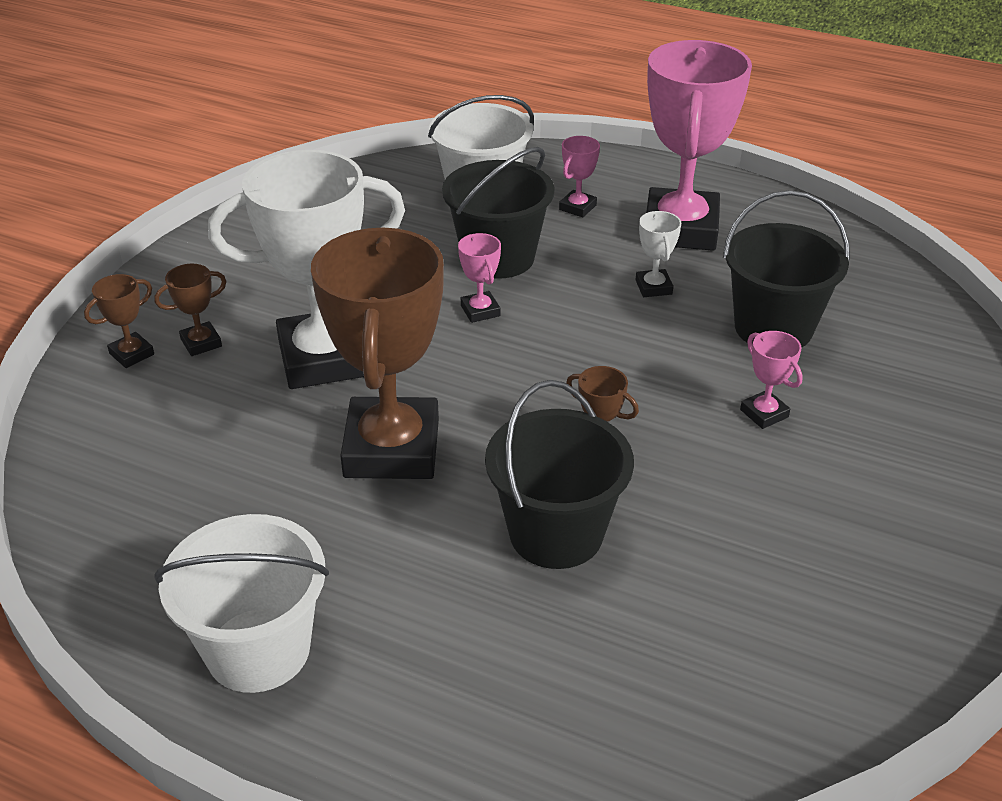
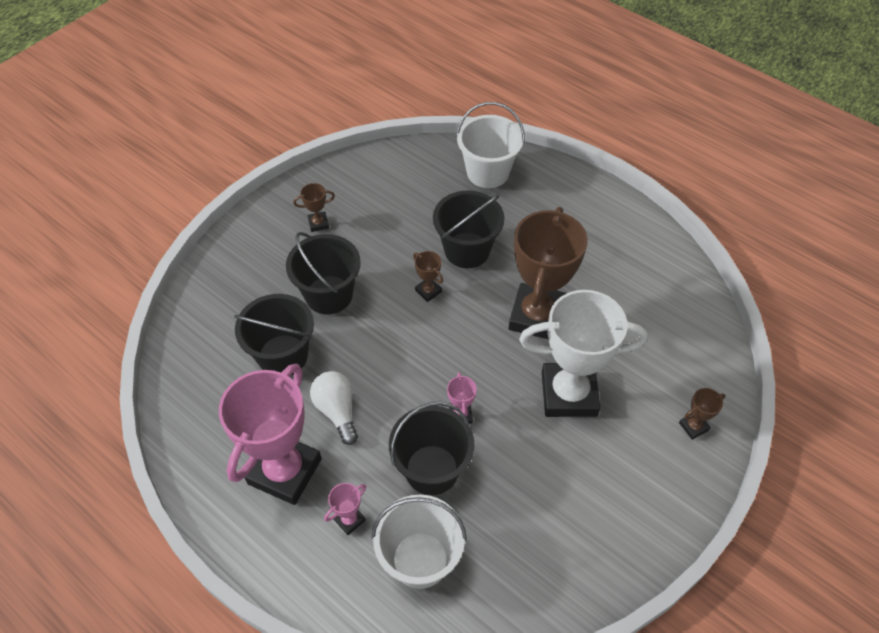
camera: 165 degrees left, 15 degrees up
(201, 343) = (648, 427): brown trophy -> brown trophy (318, 223)
(258, 650) = (610, 225): white bucket -> white bucket (488, 172)
(653, 287) = (337, 411): white trophy -> white light bulb
(764, 413) = (329, 295): pink trophy -> black bucket

